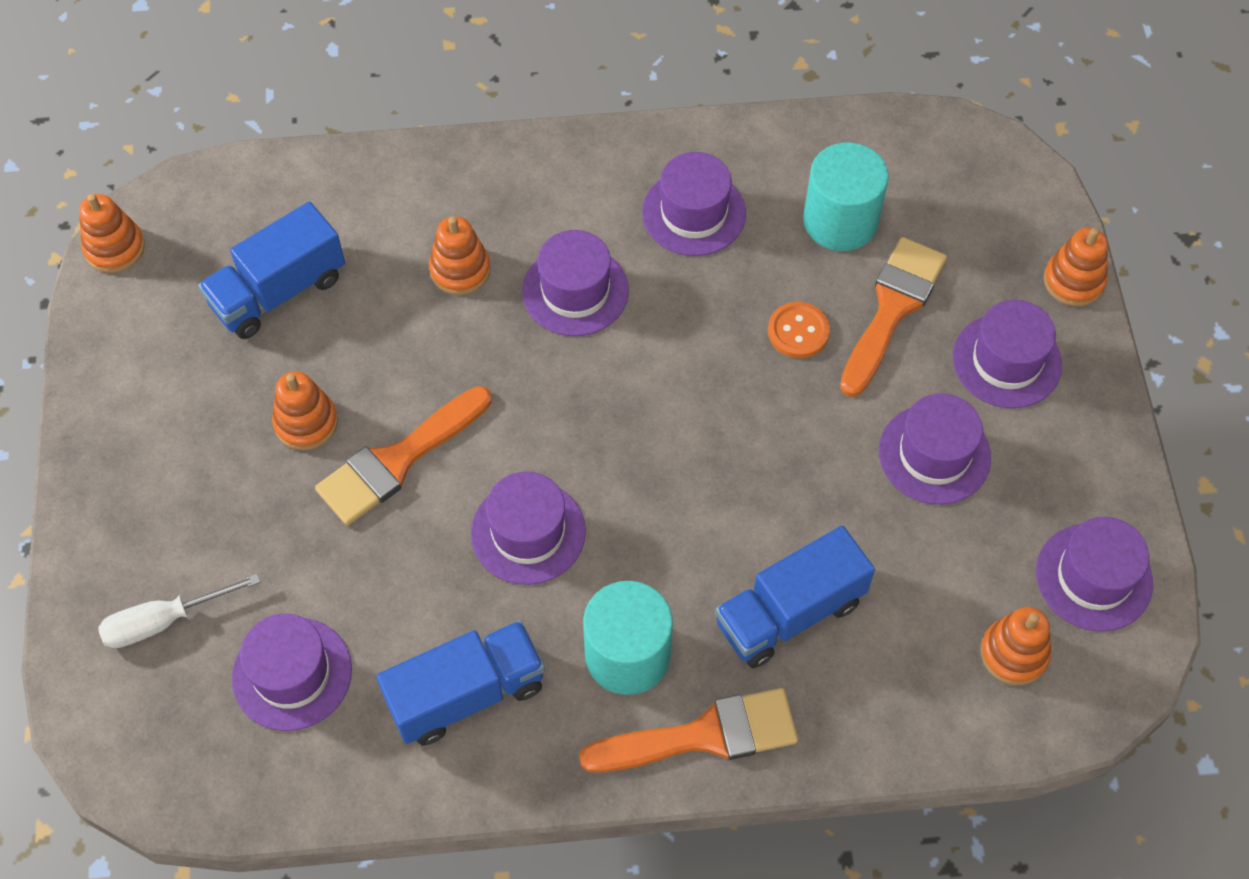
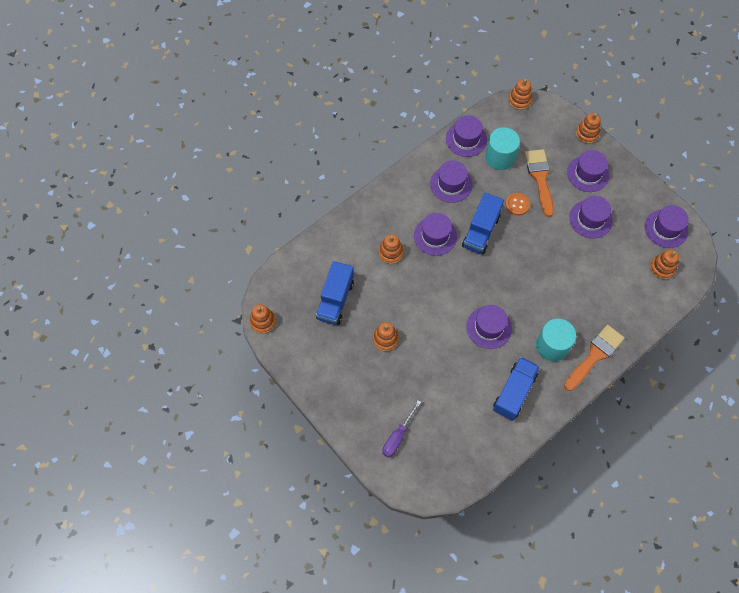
camera: 35 degrees left, 5 degrees up
(164, 621) = (398, 436): white screwdriver -> purple screwdriver
(292, 674) = (454, 424): purple hat -> purple hat (466, 139)
(398, 460) = (427, 331): orange brush -> none
(789, 613) = (589, 299): blue truck -> blue truck (481, 231)
(978, 136) = (519, 100): none -> orange stacking toy

